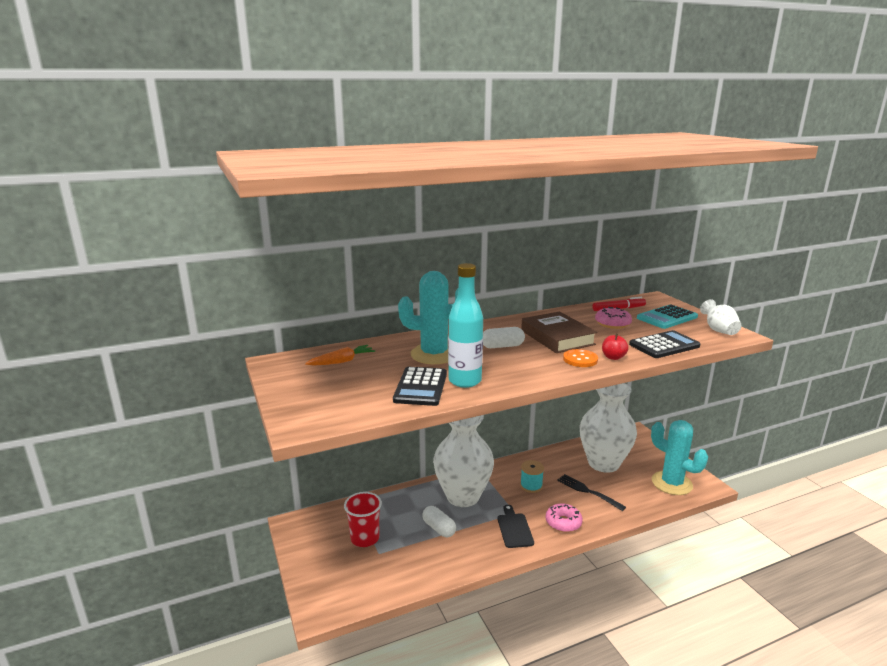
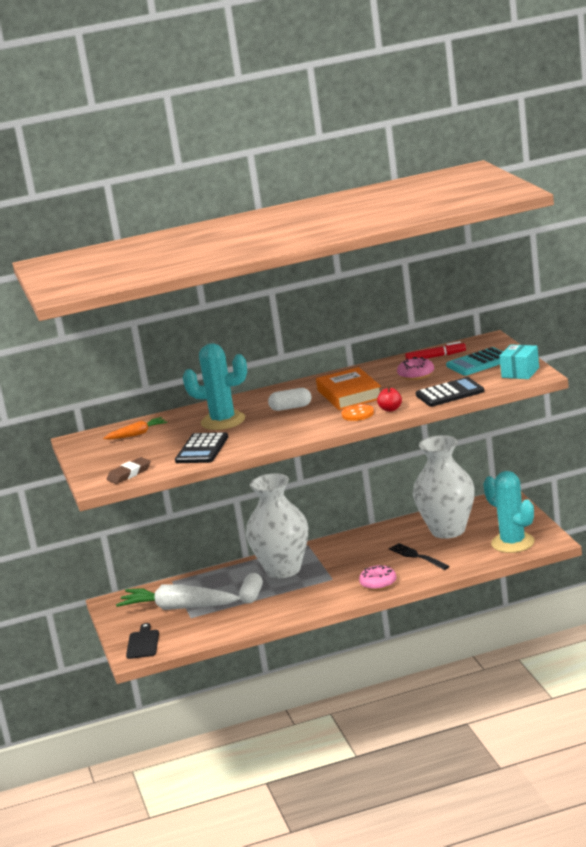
camera: 10 degrees right, 0 degrees up
(338, 413) = (129, 474): none -> brown eraser
(365, 538) = (178, 608): red cup -> white carrot
(439, 528) = (252, 596): white capsule -> white capsule turned 45 degrees clockwise
(465, 381) = (242, 441): turquoise bottle -> none
(514, 529) = (327, 591): black cutting board -> black cutting board (143, 643)
(531, 486) = (358, 556): turquoise spool -> none
(557, 337) = (349, 394): brown book -> orange book
(719, 330) = (520, 372): white vase -> turquoise box

